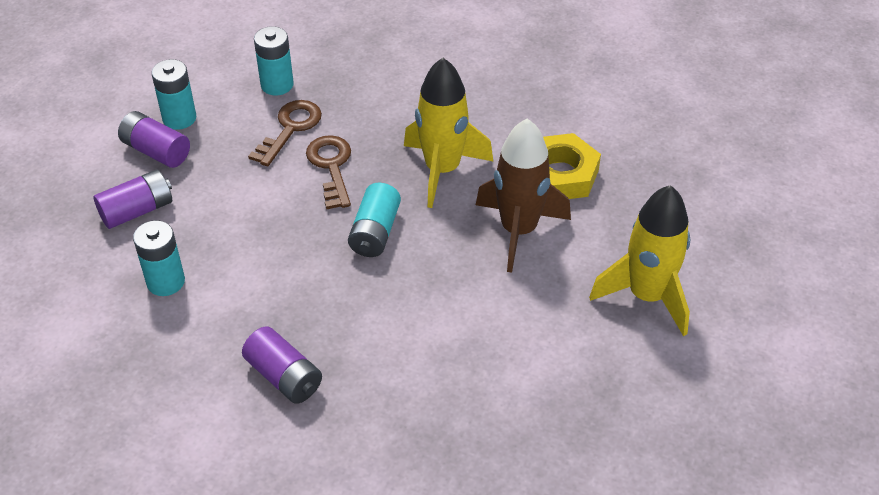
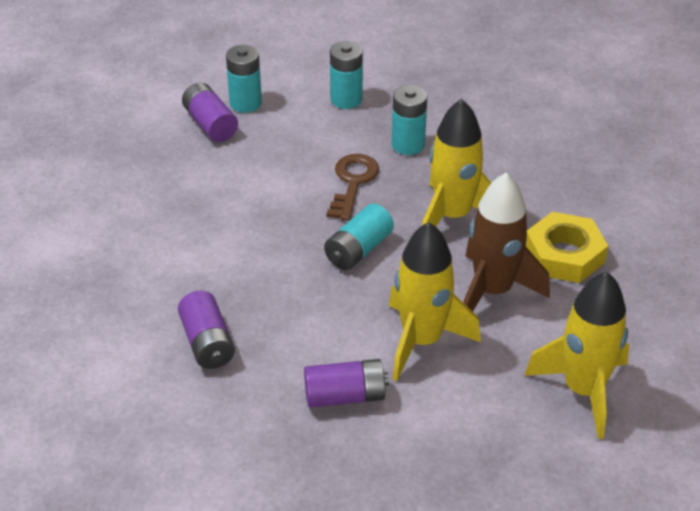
camera: 25 degrees right, 5 degrees down
(137, 211) = (166, 168): purple battery -> purple battery (345, 396)
(165, 282) = (155, 232): turquoise battery -> turquoise battery (408, 145)
(290, 129) = (335, 140): brown key -> none
(483, 301) = (422, 341): none -> yellow rocket

